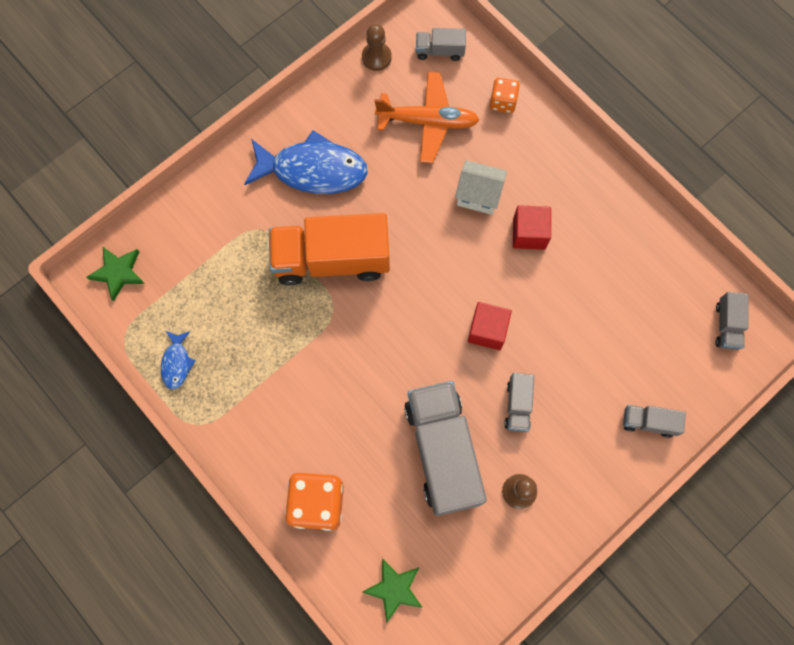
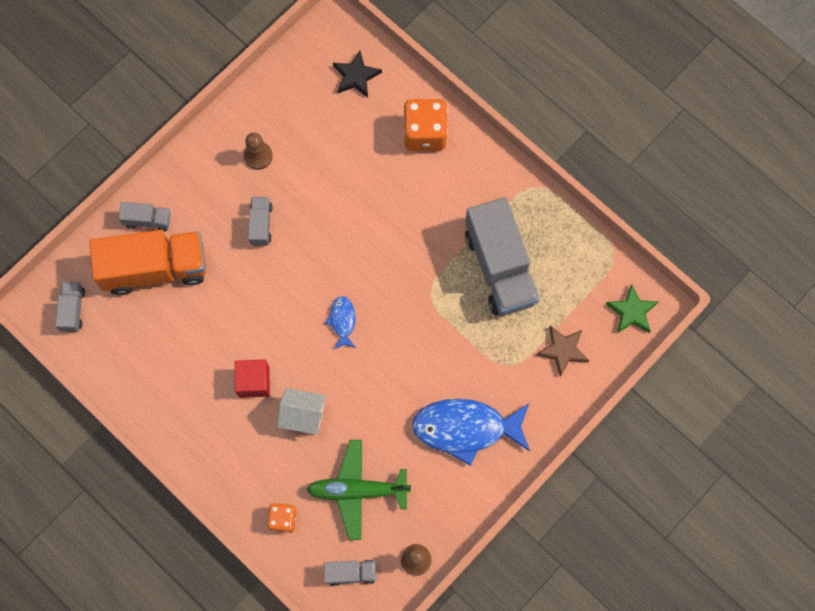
camera: 175 degrees right, 0 degrees up
(177, 363) = (562, 236): blue fish -> blue fish (342, 321)
(200, 238) = (563, 350): none -> brown star
(332, 259) = (437, 341): orange truck -> orange truck (155, 268)
(394, 589) = (356, 76): green star -> black star
(428, 121) = (357, 490): orange plane -> green plane
(443, 452) = (323, 181): grey truck -> grey truck (500, 267)
(487, 330) = (289, 287): red cube -> none

